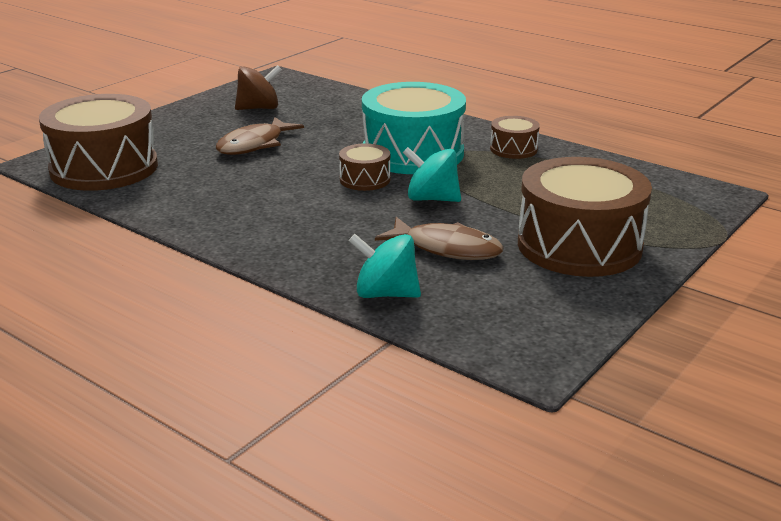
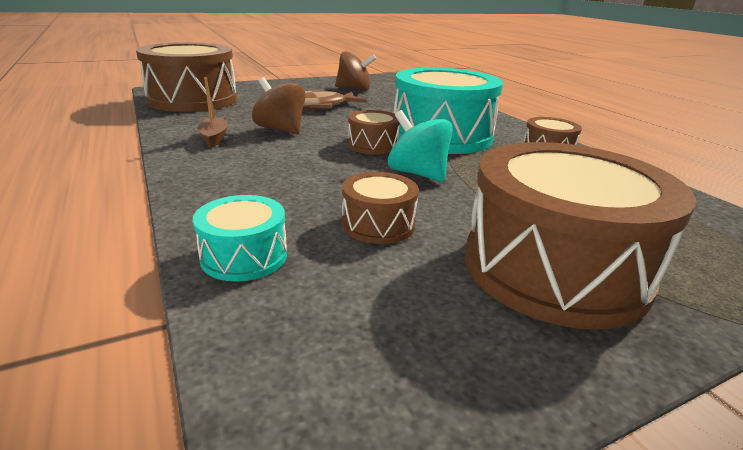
camera: 25 degrees right, 0 degrees up
(210, 209) = (214, 138): none -> brown boat
(258, 183) = (281, 129): none -> brown spinning top
(385, 294) = (244, 256): turquoise spinning top -> turquoise drum
(447, 248) = (378, 224): brown fish -> brown drum

